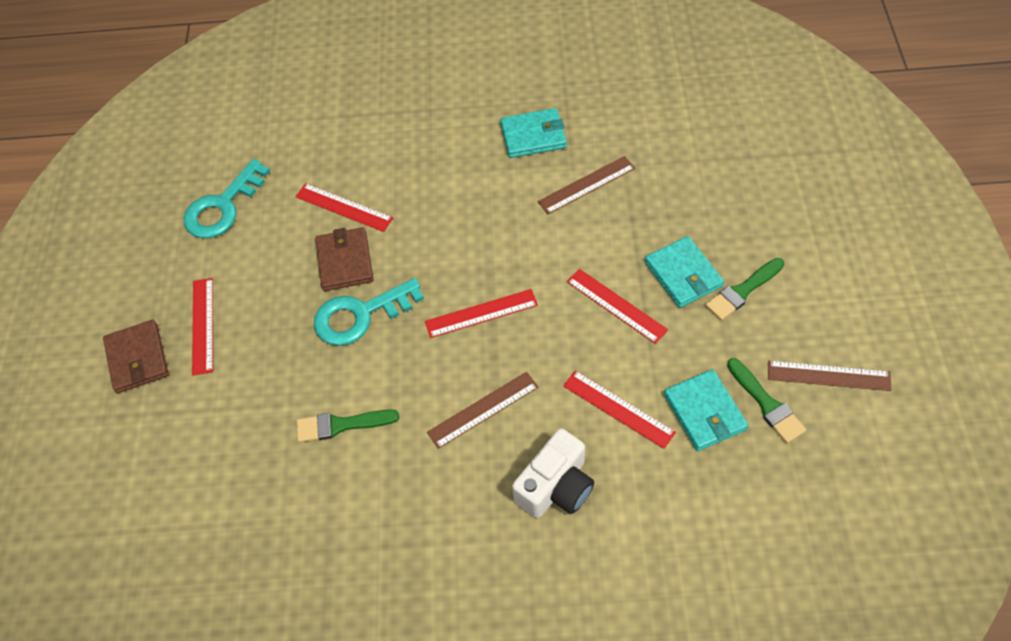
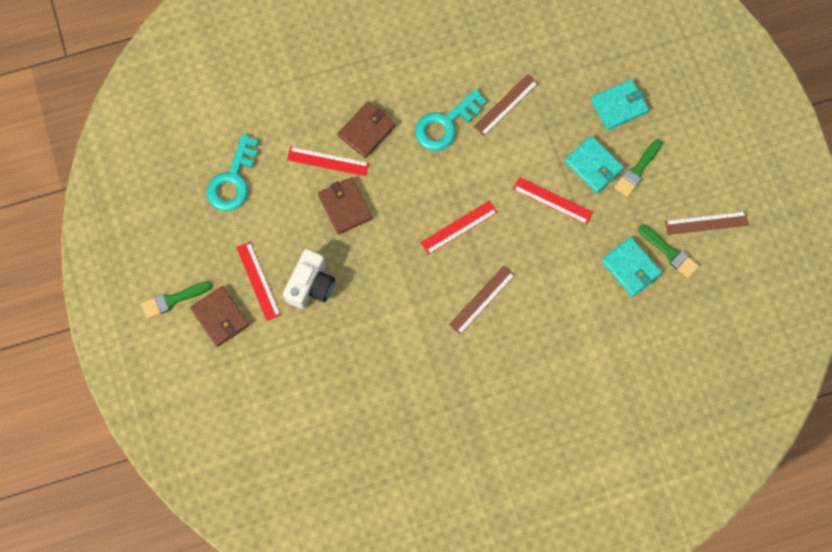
camera: 20 degrees left, 15 degrees up
(341, 425) = (387, 333): green brush -> green brush (173, 300)
(360, 315) = (372, 247): turquoise key -> turquoise key (445, 124)
(403, 183) = (366, 131): none -> brown wallet
(533, 136) = (453, 68): turquoise wallet -> turquoise wallet (619, 106)
(556, 487) = (546, 342): white camera -> white camera (311, 285)
(618, 409) = (573, 278): red ruler -> none

